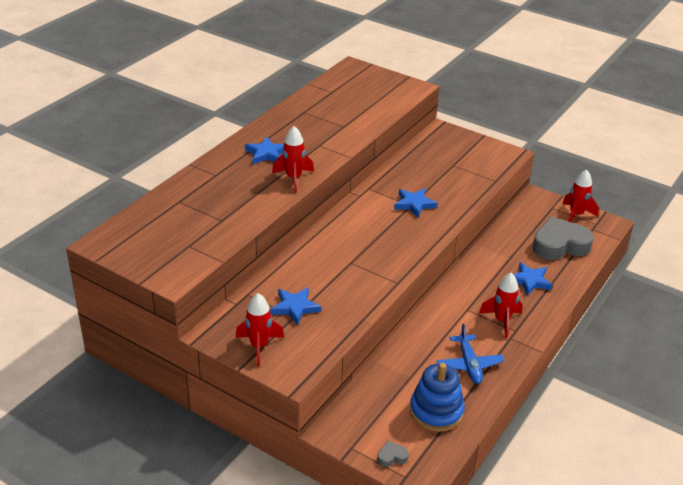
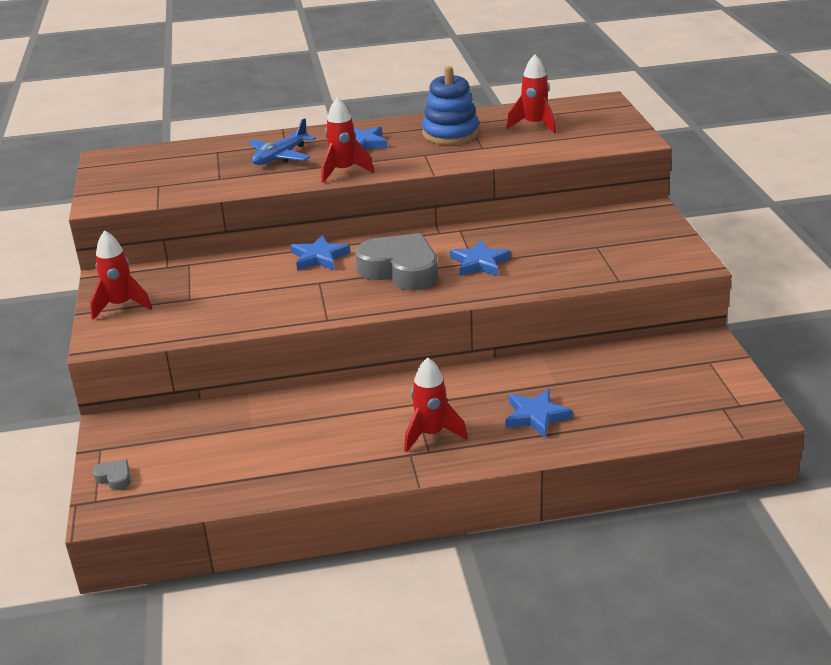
camera: 50 degrees right, 5 degrees down
(295, 307) = (203, 292): blue star -> blue star (319, 257)
(436, 411) = (218, 469): blue stacking toy -> blue stacking toy (450, 134)
(469, 364) = (322, 451): blue plane -> blue plane (280, 157)
(559, 245) = (643, 402): grey heart -> grey heart (400, 270)
(576, 215) = (728, 383): red rocket -> red rocket (534, 125)

